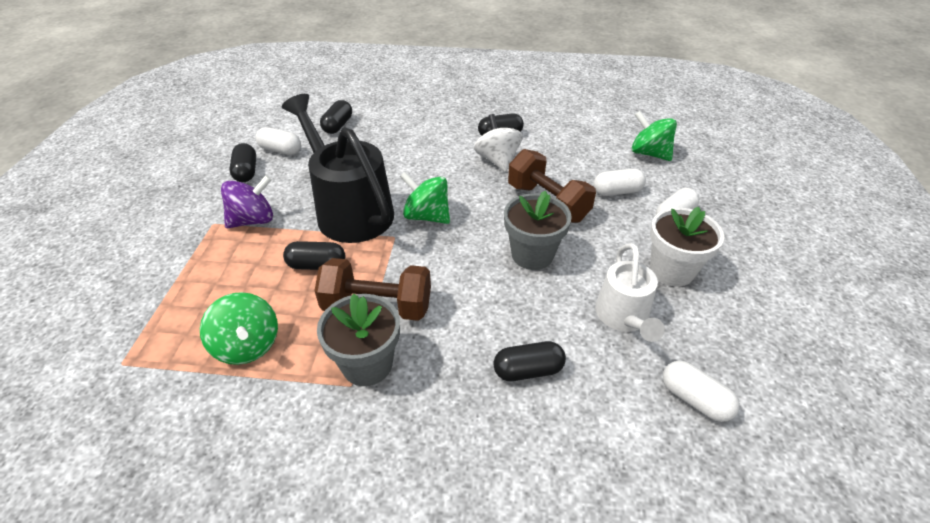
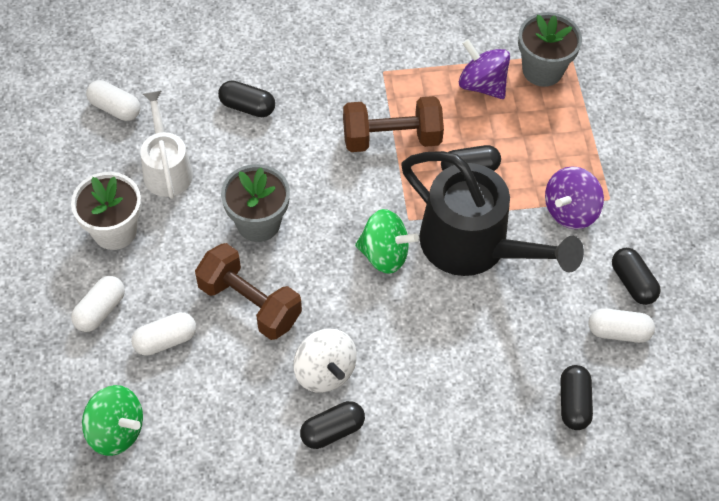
camera: 165 degrees right, 15 degrees up
(247, 345) = (482, 85): green spinning top -> purple spinning top
(367, 364) = (377, 88): grey flower pot -> grey flower pot (542, 70)
(528, 370) = (247, 107): black capsule -> black capsule turned 45 degrees clockwise

